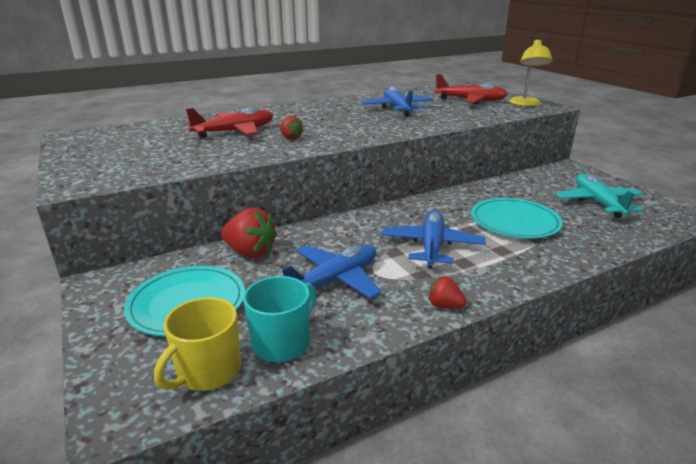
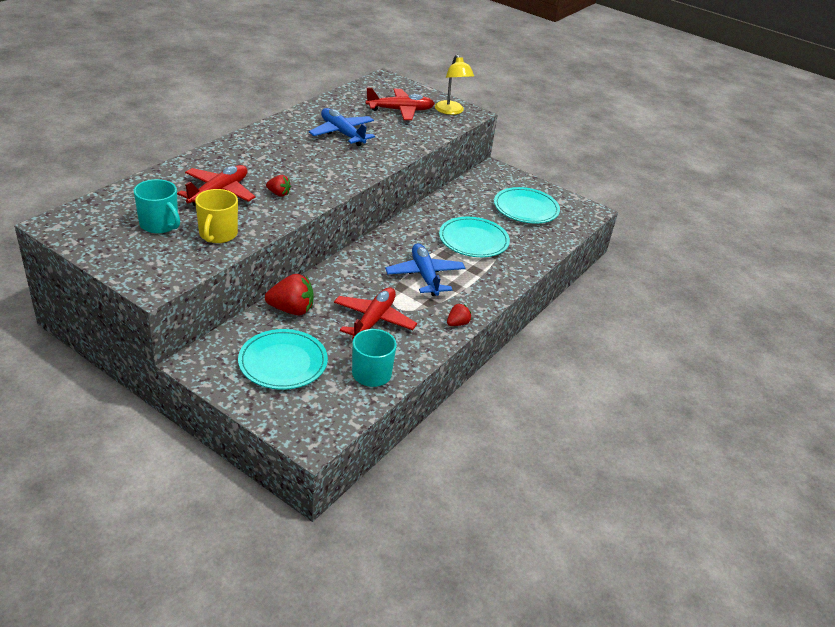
camera: 30 degrees left, 10 degrees up
(152, 145) = (160, 224): none -> turquoise mug
(207, 371) = (340, 402): yellow mug -> yellow mug (218, 234)
(334, 281) = (373, 321): blue plane -> red plane
(444, 305) = (457, 323): red strawberry -> red strawberry turned 135 degrees clockwise
(597, 202) = (526, 208): turquoise plane -> turquoise plate

